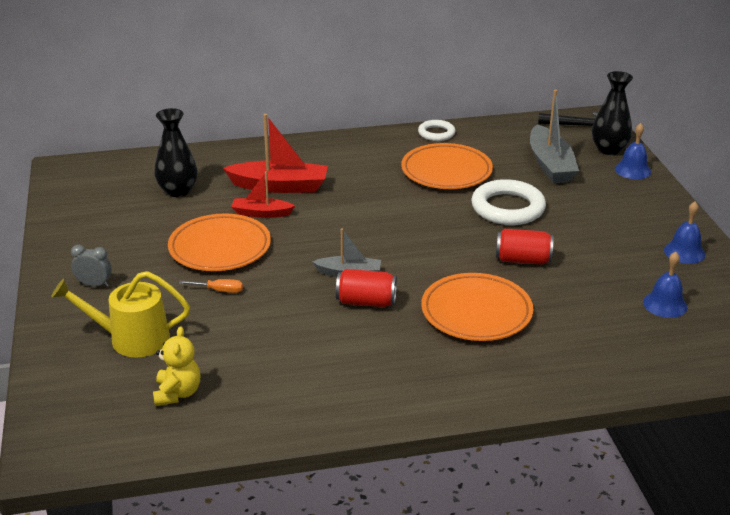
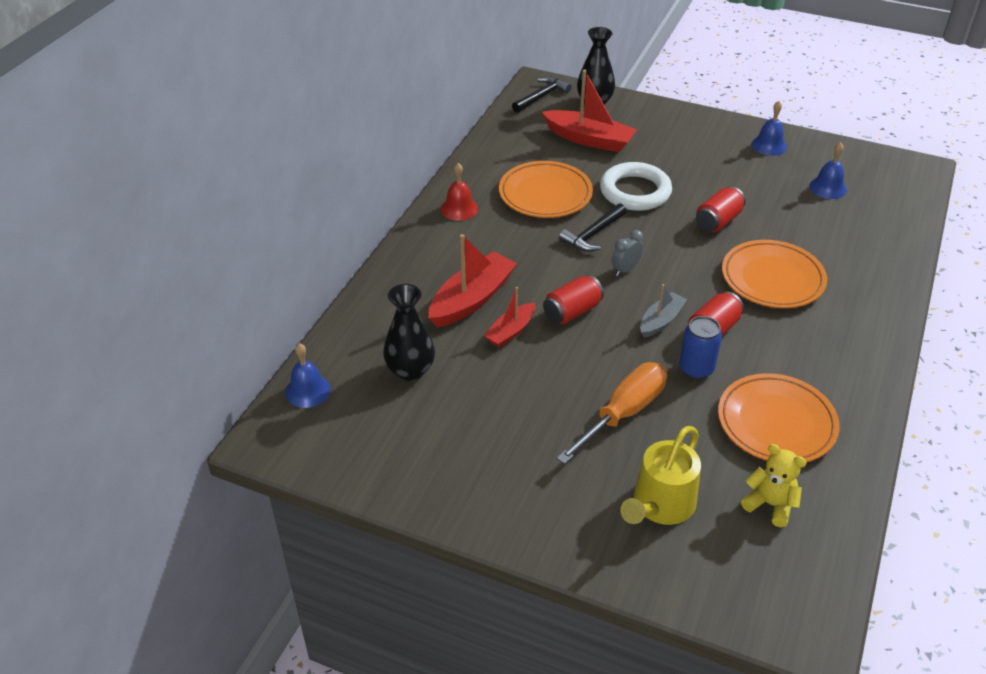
camera: 55 degrees left, 10 degrees up
(94, 285) = (540, 499): grey clock -> grey clock (625, 269)
(219, 290) = (624, 413): orange screwdriver -> orange screwdriver, size x2.28
(220, 248) = (548, 383): orange plate -> orange plate (776, 423)
(307, 308) = (696, 369): none -> blue can
(313, 230) = (572, 312): none -> red can
(379, 145) = (459, 209): none -> red bell
(422, 208) = (593, 234): none -> black hammer
(436, 133) = (474, 169): white ring -> none
(550, 165) = (589, 139): grey boat -> red boat
(633, 170) = (636, 108): blue bell -> blue bell (308, 390)

